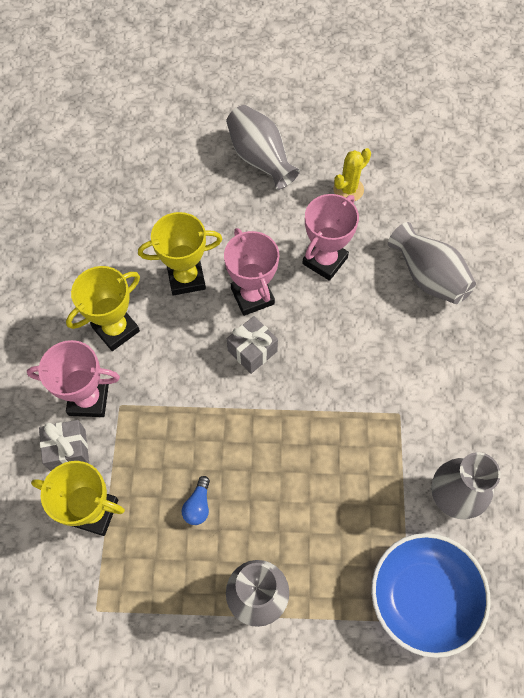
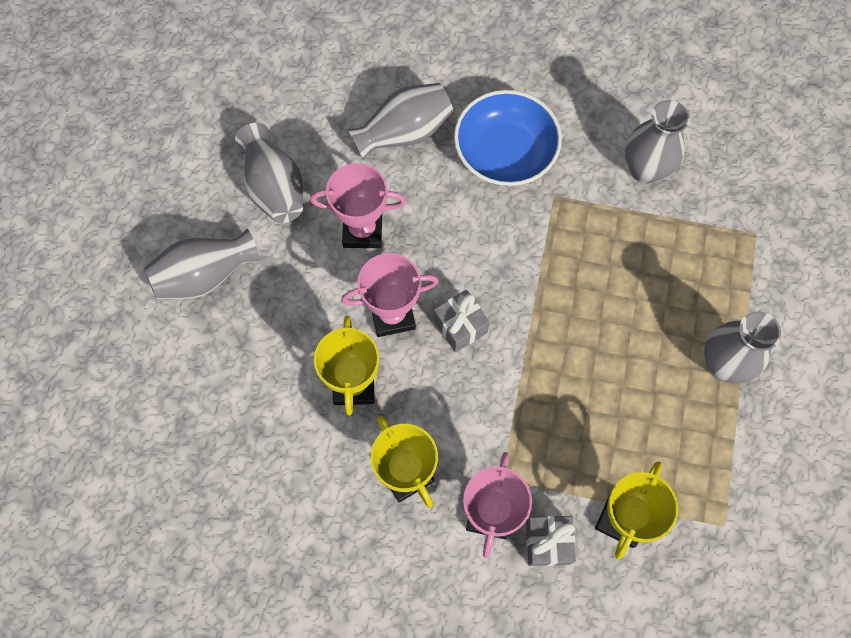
camera: 80 degrees left, 5 degrees up
(198, 505) = (626, 408): blue light bulb -> none
(324, 260) = (362, 231): pink trophy -> pink trophy turned 45 degrees counterclockwise
(348, 189) = (274, 187): yellow cactus -> grey vase
(423, 596) = (735, 216): blue bowl -> blue bowl (505, 153)

